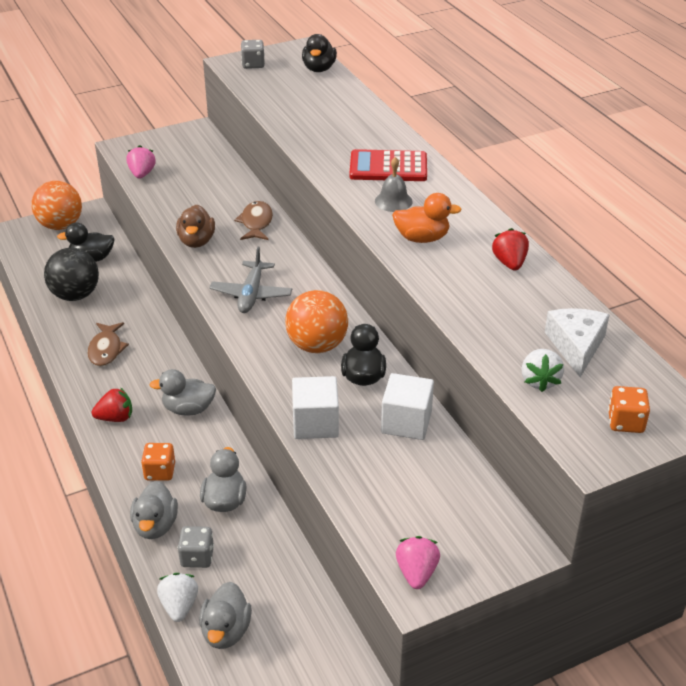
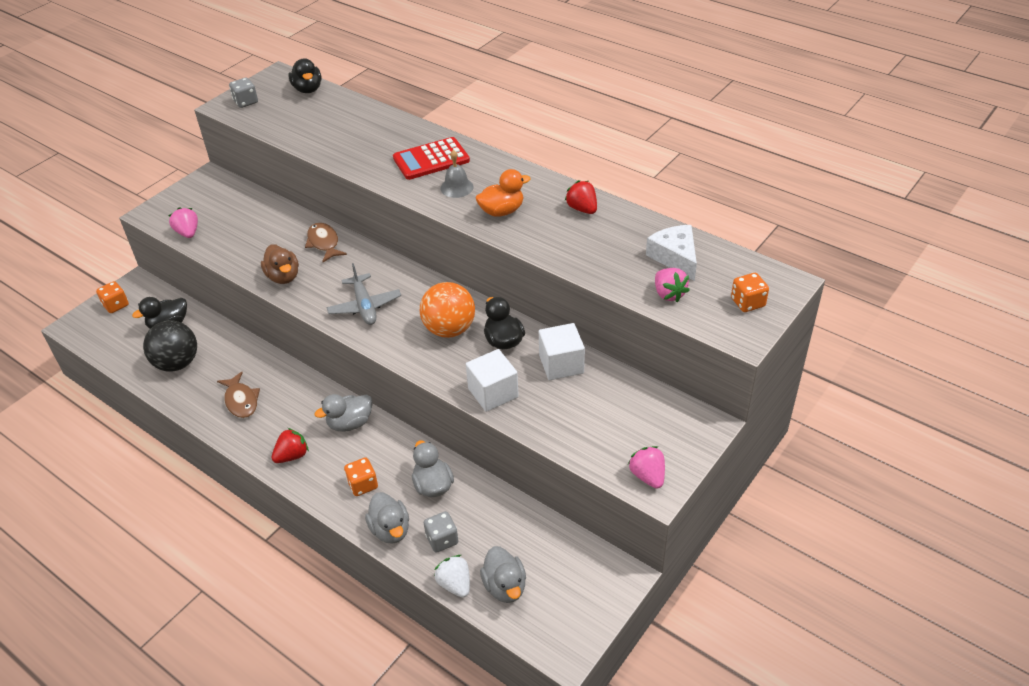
camera: 25 degrees left, 5 degrees up
(60, 225) = (116, 305): orange ball -> orange dice
(539, 381) = (668, 294): white strawberry -> pink strawberry

